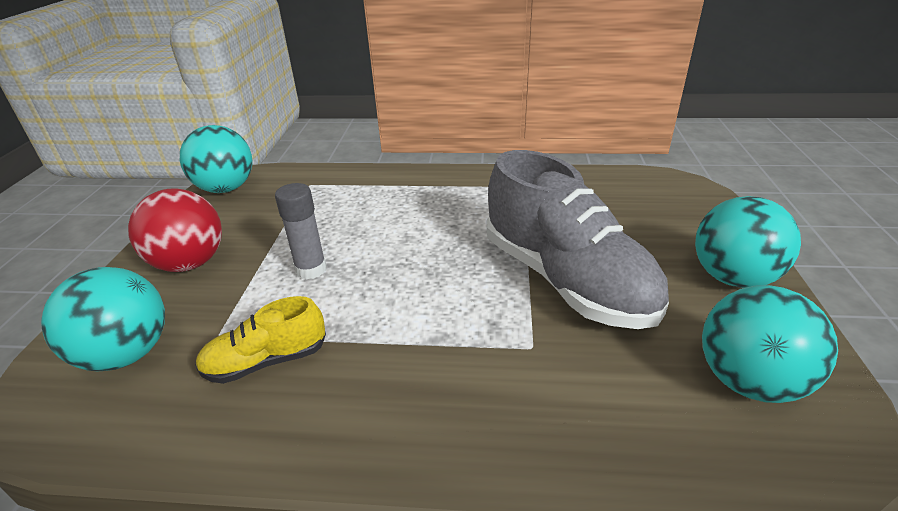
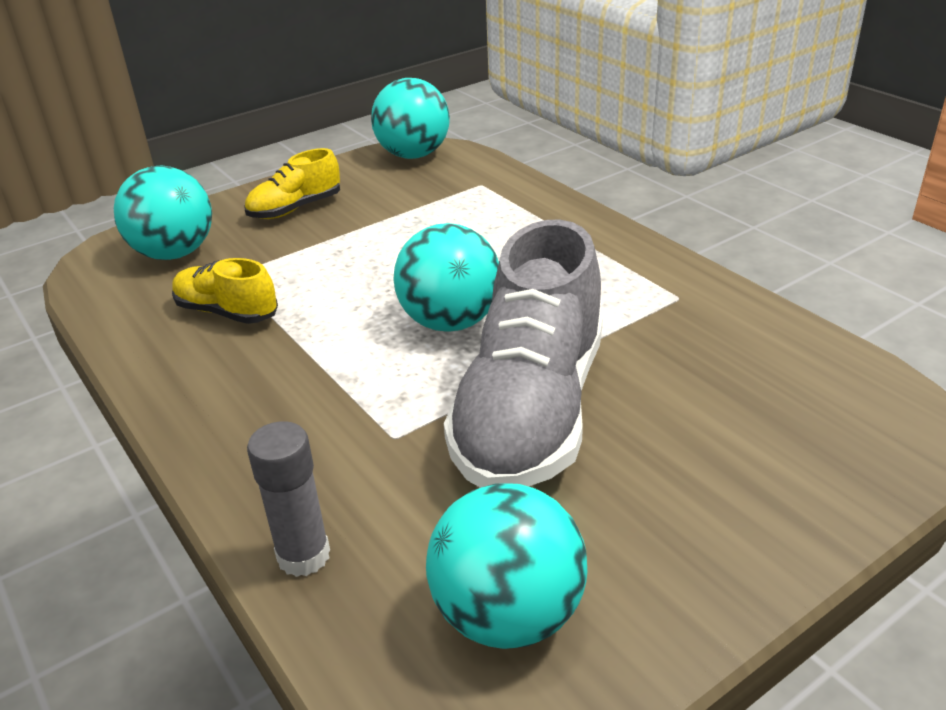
camera: 50 degrees right, 0 degrees up
(190, 263) = (295, 209): red ball -> yellow shoe
(311, 269) = (357, 263): grey glue stick -> grey glue stick (303, 556)
(732, 278) = (713, 539): turquoise ball -> turquoise ball (450, 322)

